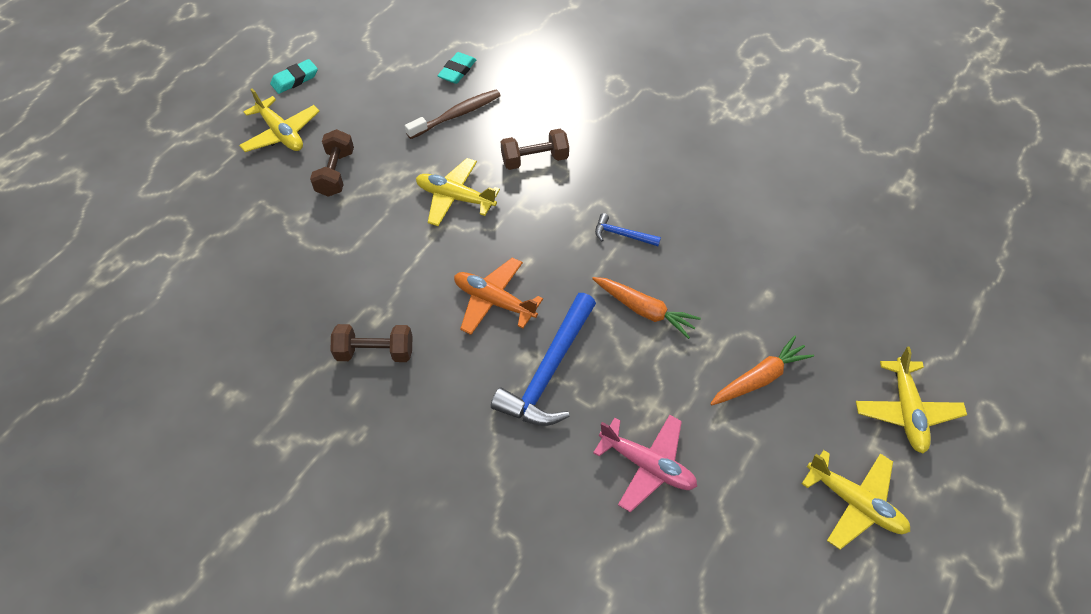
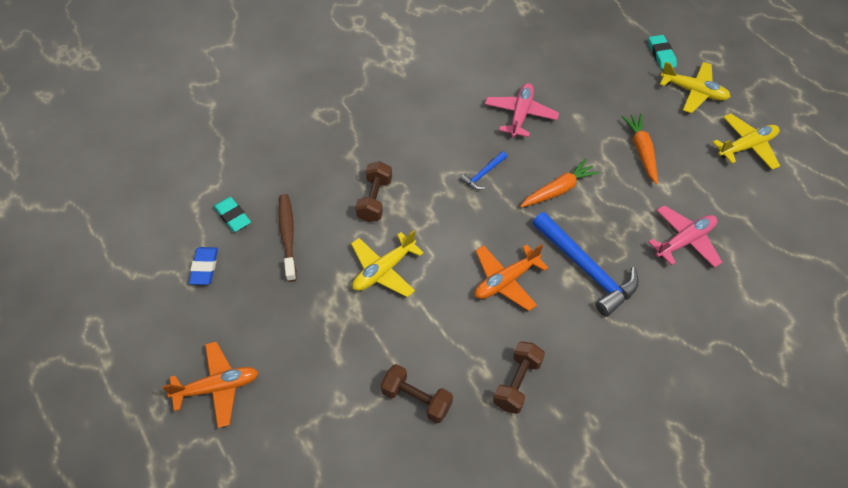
camera: 65 degrees left, 0 degrees up
(281, 133) = (217, 387): yellow plane -> orange plane
(295, 79) = (148, 354): turquoise eraser -> turquoise eraser (661, 54)
(335, 173) = (300, 354): brown dumbbell -> brown dumbbell (416, 399)
(394, 76) = (204, 267): none -> blue eraser
(730, 239) = (520, 115): none -> pink plane

